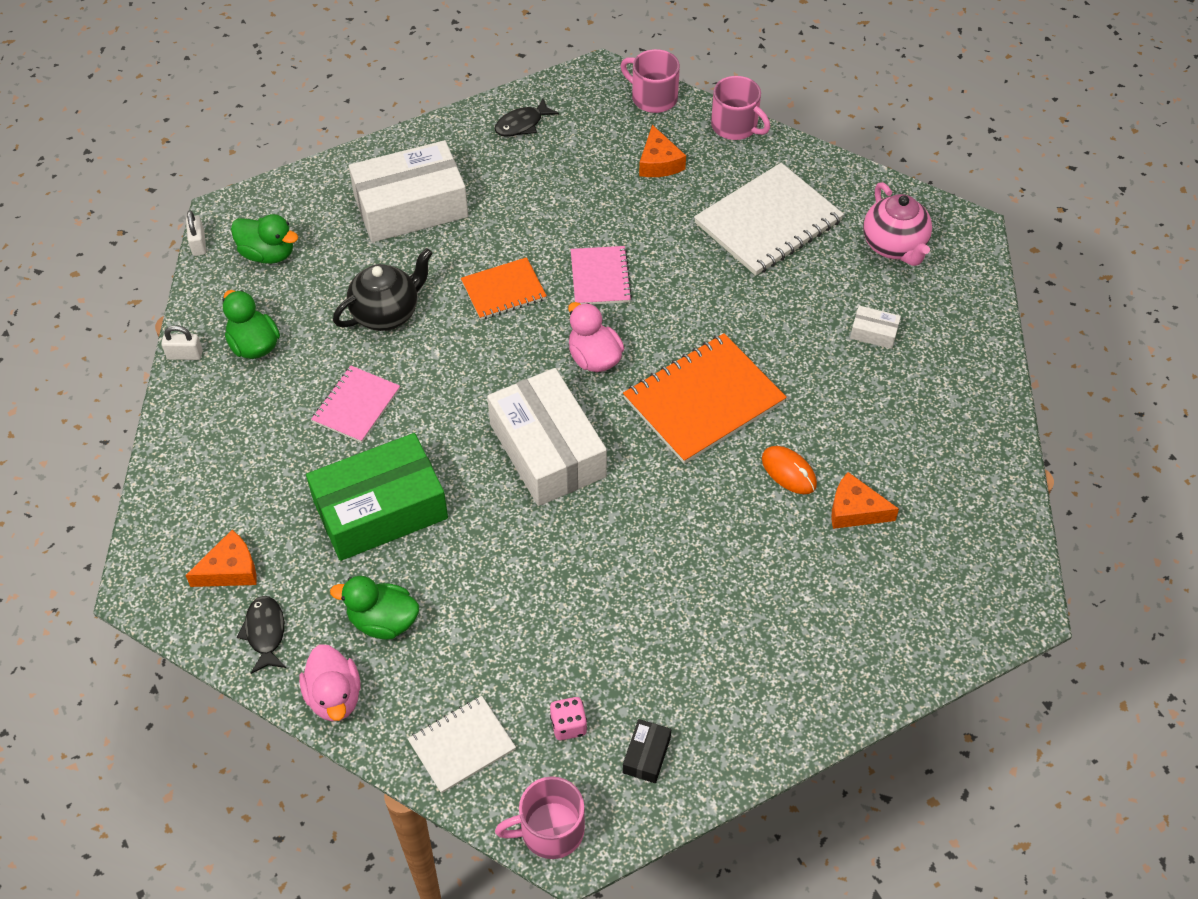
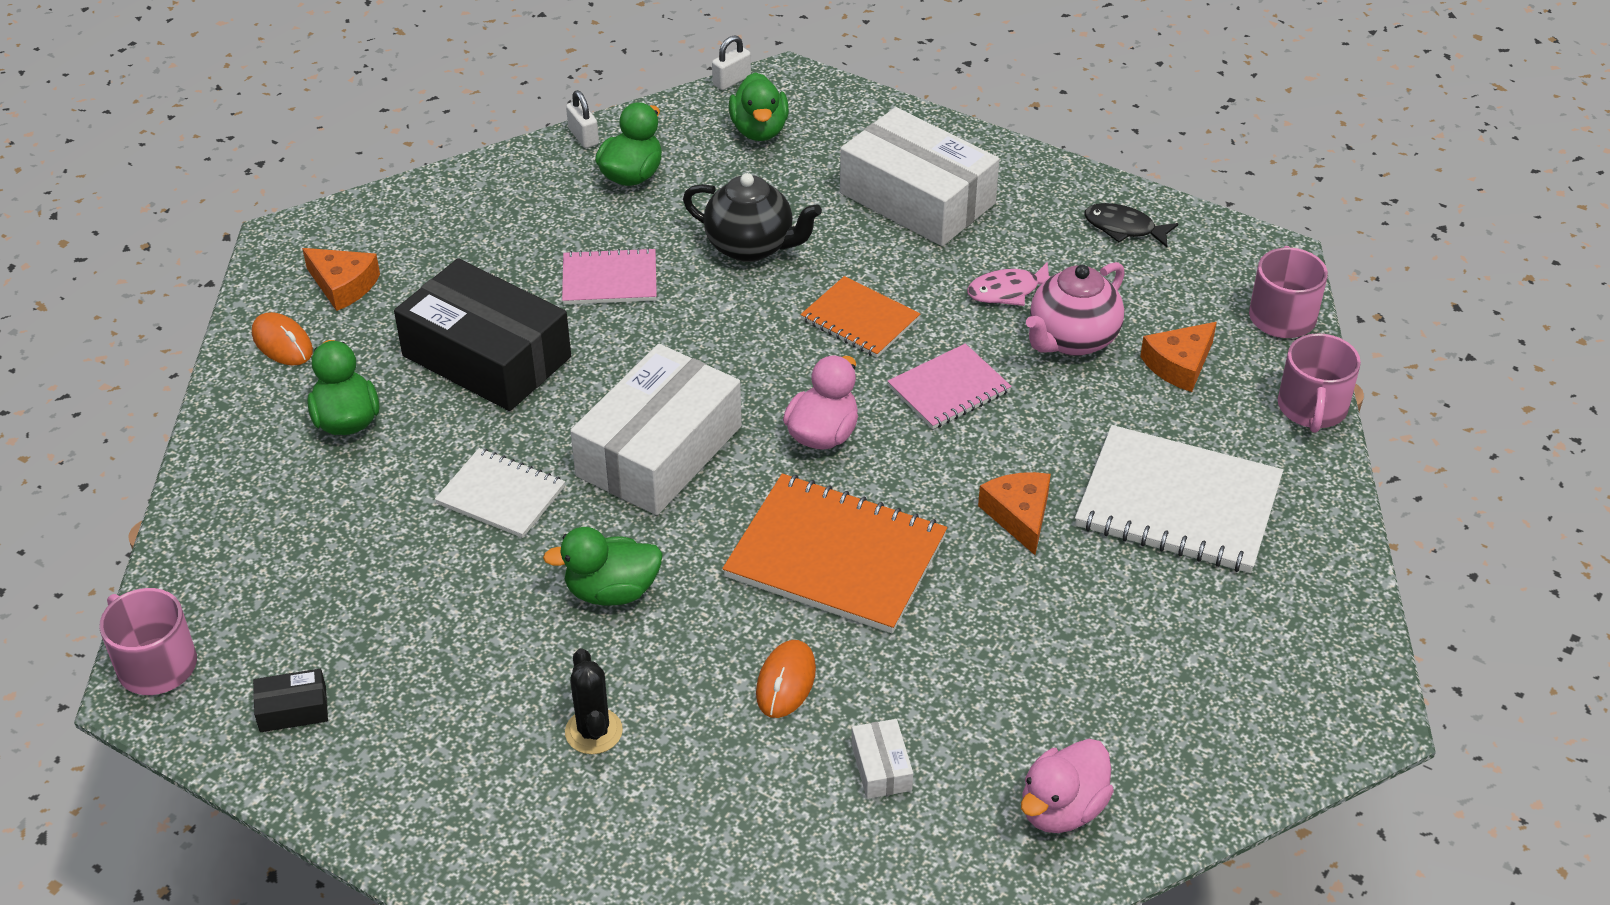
camera: 60 degrees right, 10 degrees down
(265, 633) = (282, 343): black fish -> orange mouse
(334, 697) = (234, 425): pink duck -> pink duck (1062, 809)
(380, 510) = (486, 356): green box -> black box
(462, 745) = (226, 547): white notebook -> white notebook (501, 495)
(535, 206) = (1008, 291): none -> pink fish
(568, 725) = (297, 624): pink dice -> none
(656, 529) = (612, 591): none -> green duck
(769, 589) = (593, 731): none -> black cactus
(855, 510) = (773, 773): orange cheese -> orange cheese (1019, 515)
(874, 333) = (1083, 682): white box -> white box (881, 767)
(894, 246) = (1255, 647): pink teapot -> pink teapot (1071, 340)

